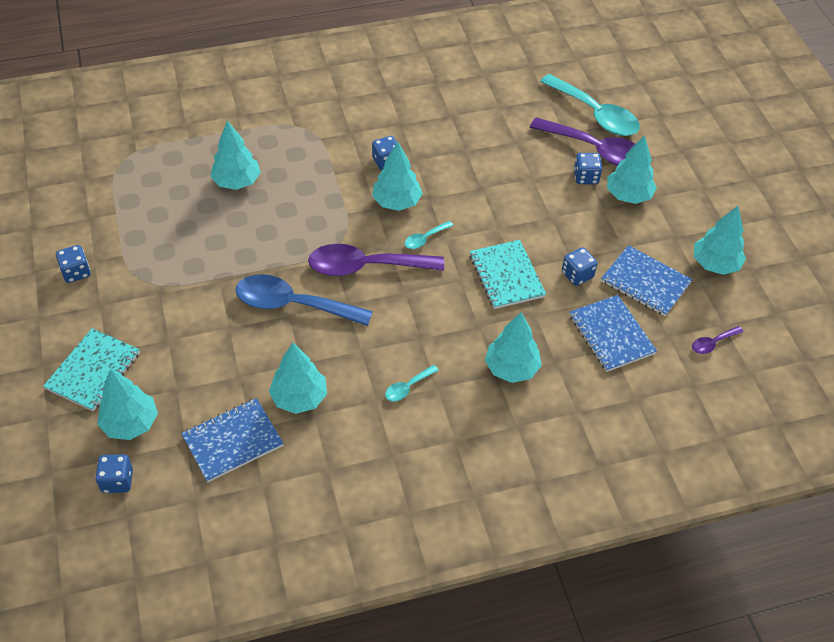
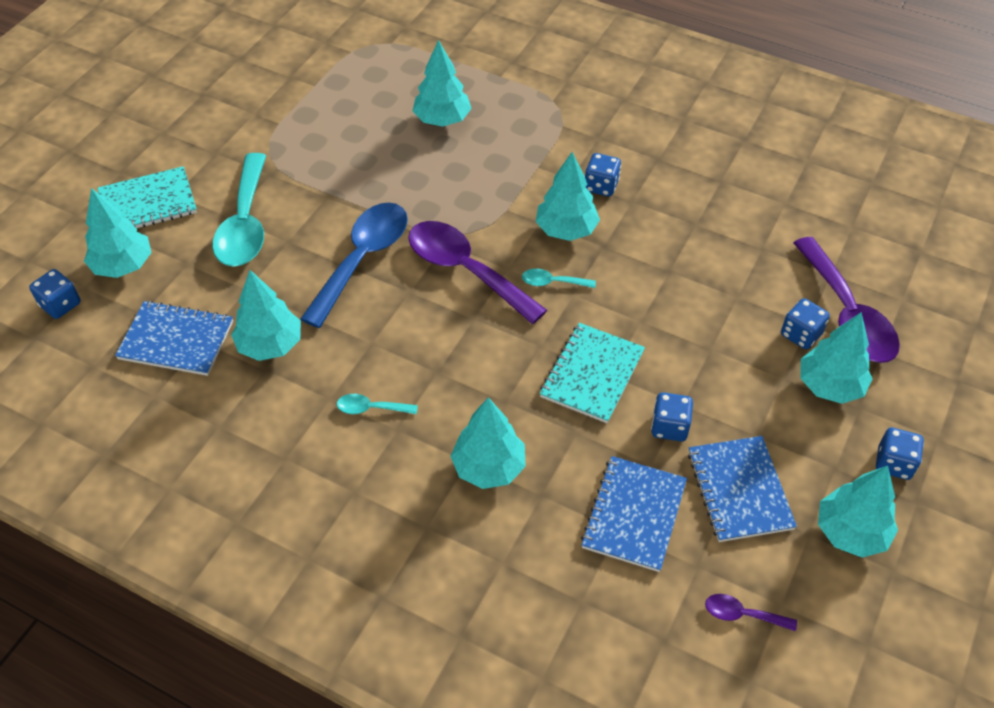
camera: 45 degrees right, 0 degrees up
(76, 272) = (229, 114): blue dice -> blue dice (893, 463)
(293, 305) = (362, 260): blue spoon -> blue spoon turned 60 degrees clockwise
(595, 114) = (892, 276): turquoise spoon -> turquoise spoon (245, 223)

